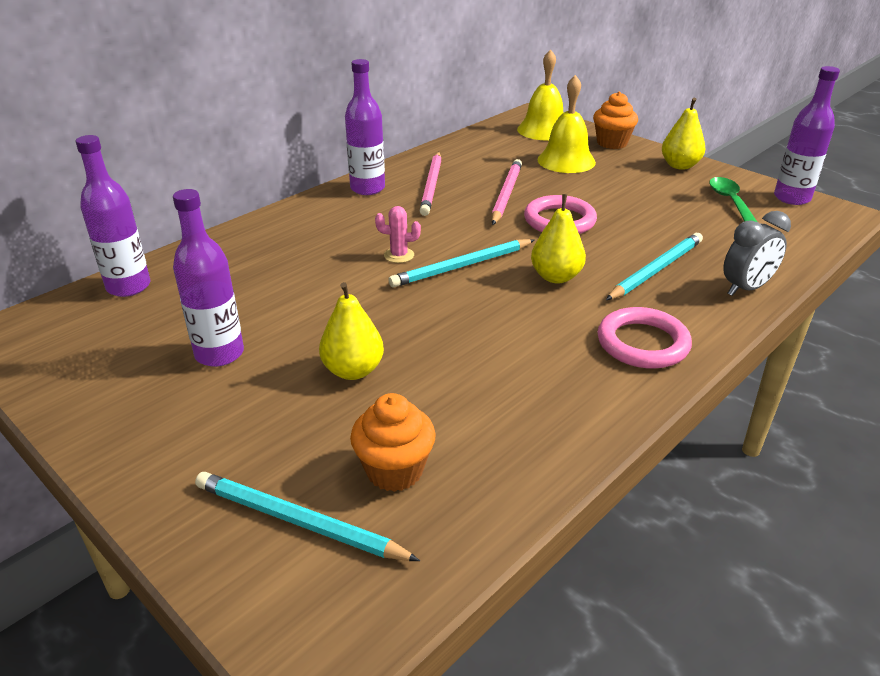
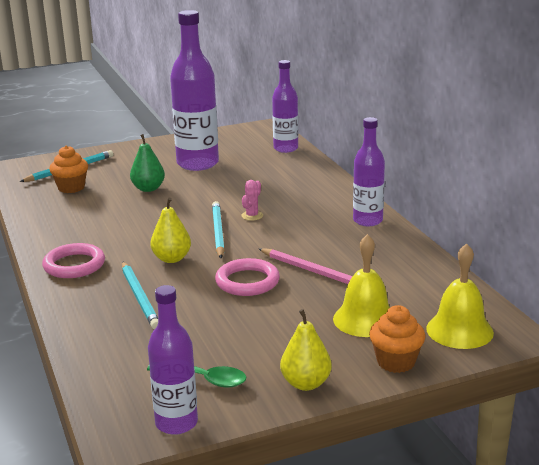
camera: 115 degrees right, 10 degrees down
(219, 354) = (197, 164): purple bottle -> purple bottle, size x1.64
(353, 370) = (148, 188): yellow pear -> green pear
(432, 186) = (354, 245): pink pencil -> none
(746, 288) = (78, 324): grey clock -> none

